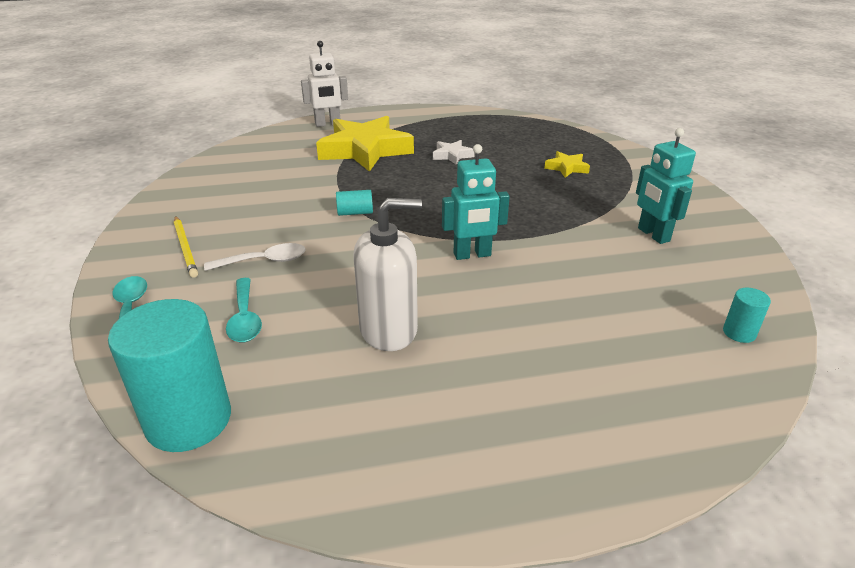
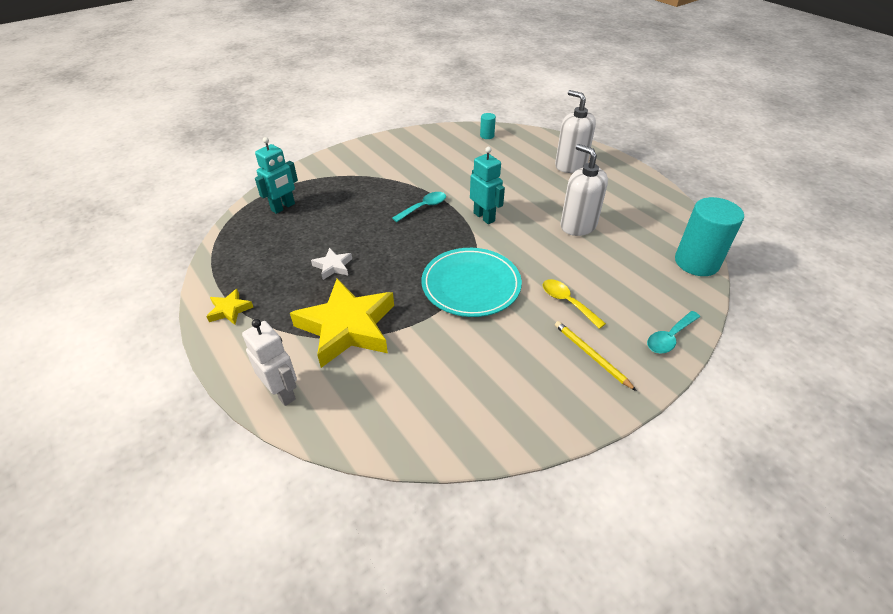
camera: 115 degrees left, 10 degrees up
(185, 248) = (591, 355): yellow pencil -> yellow pencil turned 75 degrees counterclockwise
(245, 318) = (623, 281): turquoise spoon -> turquoise spoon (423, 207)
(264, 261) = (567, 302): white spoon -> yellow spoon
(355, 213) = (471, 285): turquoise cylinder -> turquoise plate
(566, 168) = (330, 204): yellow star -> yellow star (229, 310)
(581, 404) = (570, 165): none -> white soap dispenser
(653, 235) = (412, 162): turquoise robot -> turquoise robot (283, 207)

